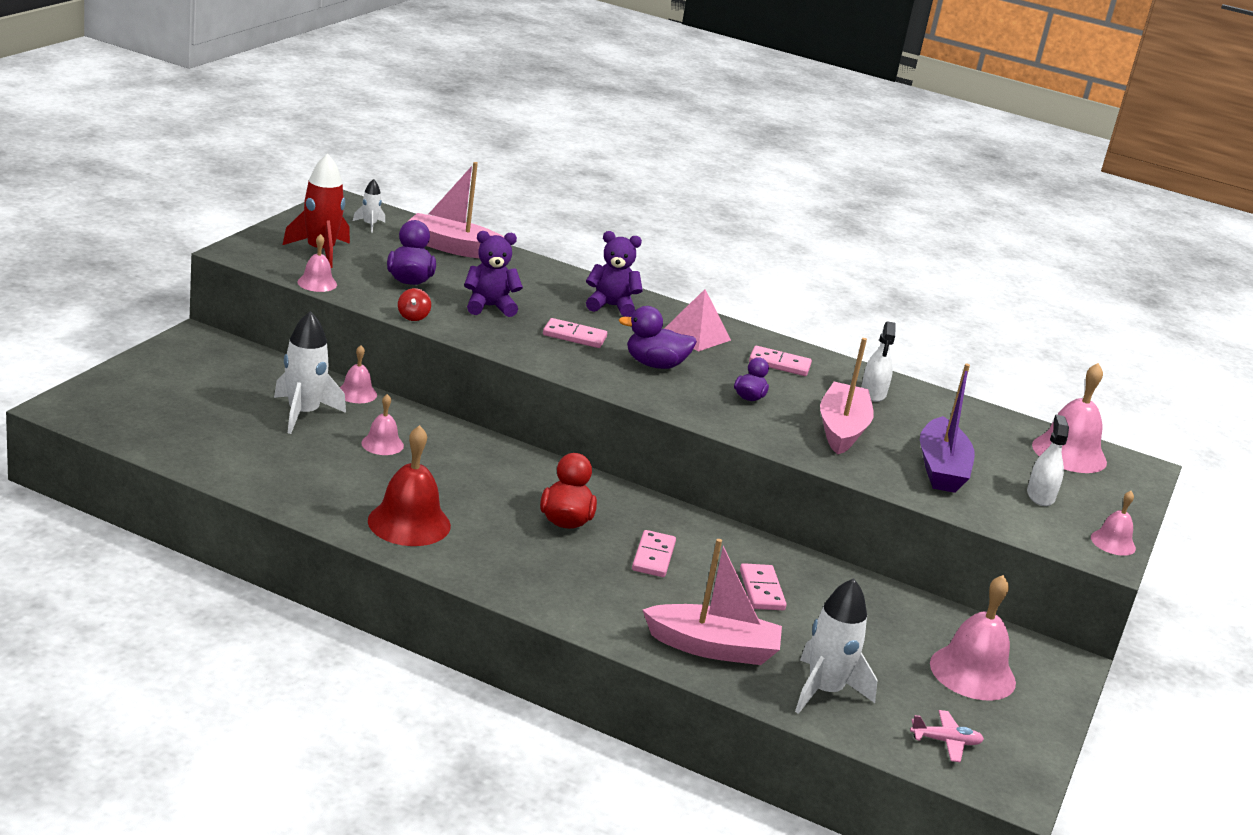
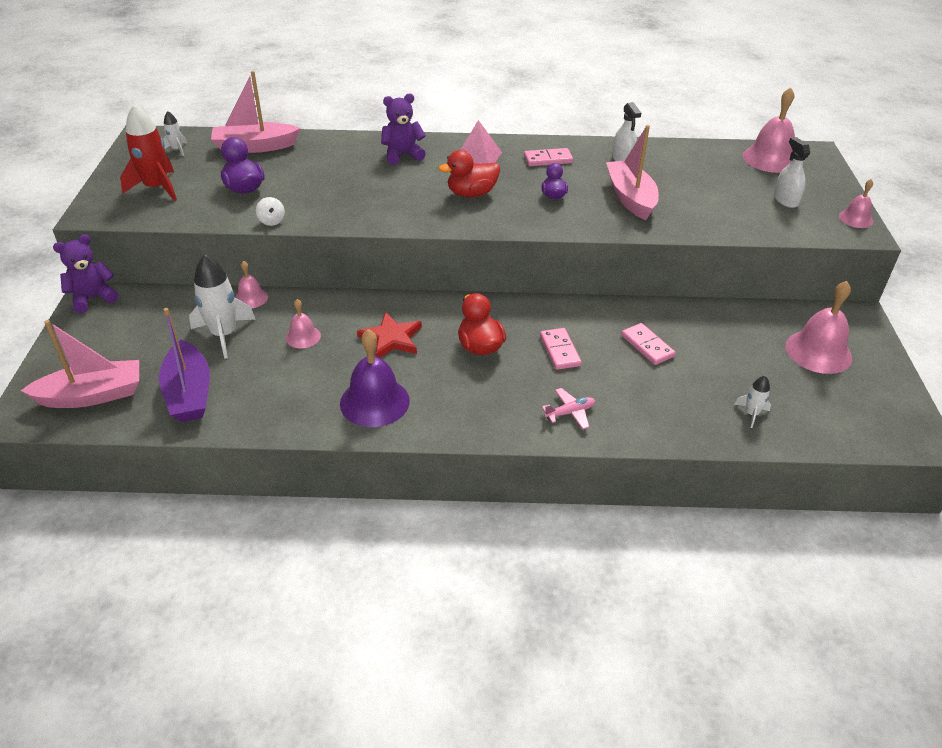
camera: 20 degrees left, 15 degrees up
(317, 283) = (175, 219): pink bell -> none
(409, 523) = (374, 402): red bell -> purple bell
(413, 317) = (271, 221): red spinning top -> white spinning top
(474, 479) = (391, 338): none -> red star
(489, 307) = (320, 189): purple teddy bear -> purple teddy bear (93, 298)
(574, 336) = (399, 191): pink domino -> none
(655, 365) = (471, 194): purple duck -> red duck
(712, 648) = (657, 412): pink boat -> pink boat (92, 395)
(824, 691) = (751, 414): white rocket -> white rocket, size x0.50
(941, 468) = (713, 204): purple boat -> purple boat (189, 393)
(945, 742) = (851, 418): pink plane -> pink plane (570, 413)

